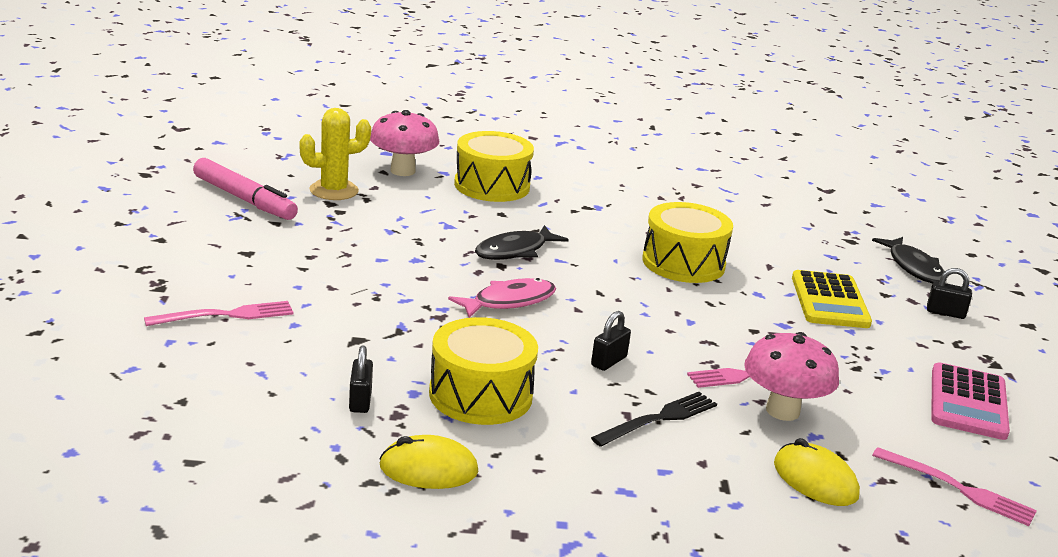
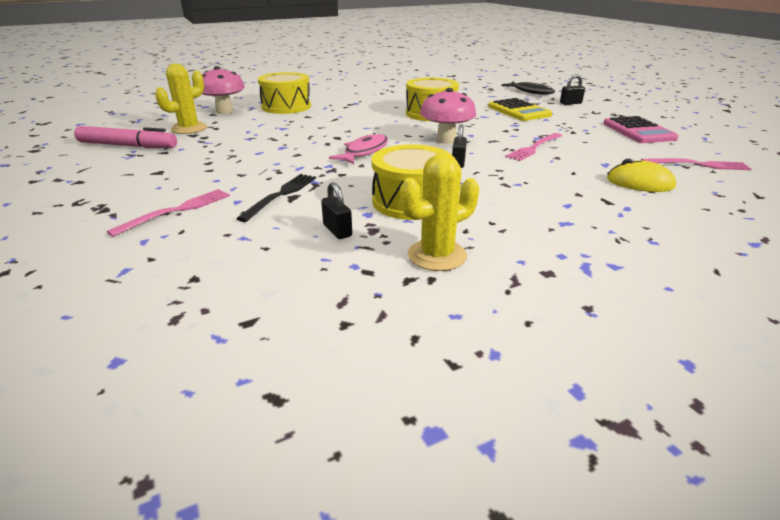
camera: 25 degrees left, 5 degrees up
(428, 469) = (437, 255): yellow mouse -> yellow cactus
(515, 251) = (336, 129): black fish -> none
(659, 419) = (524, 181): black fork -> black fork (281, 195)
(782, 411) = (574, 158): pink mushroom -> pink mushroom (446, 140)

